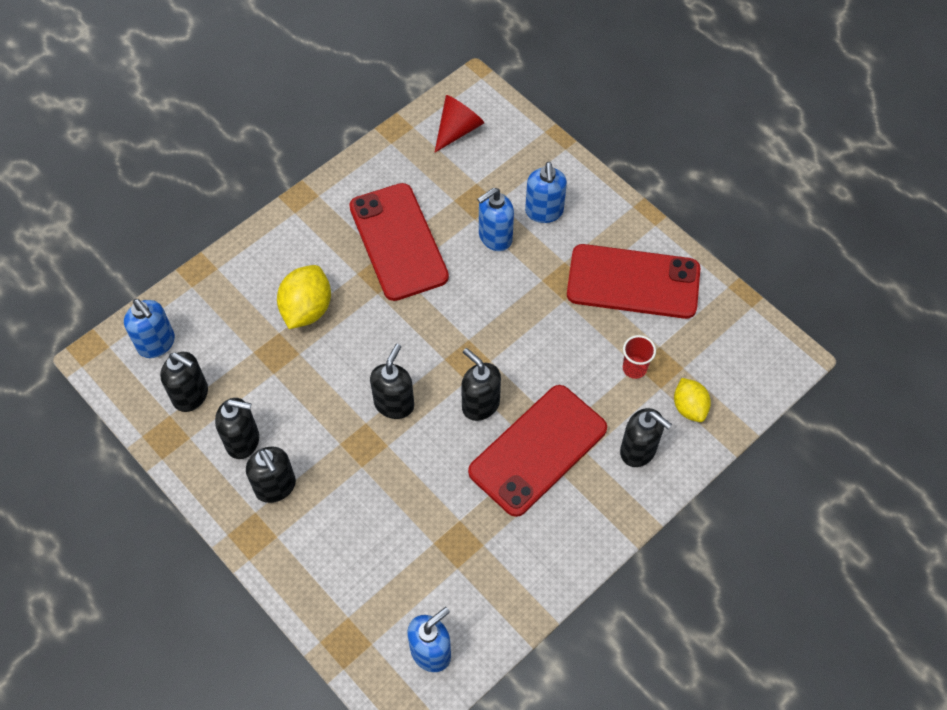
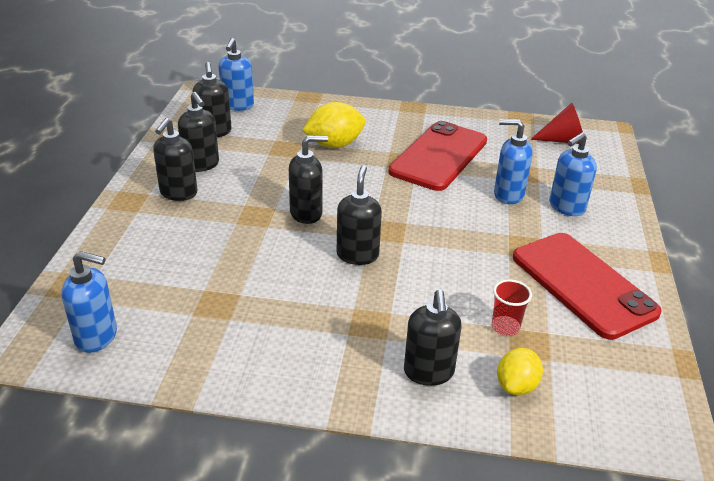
camera: 50 degrees right, 25 degrees down
(538, 450) = (354, 307): red phone -> none

